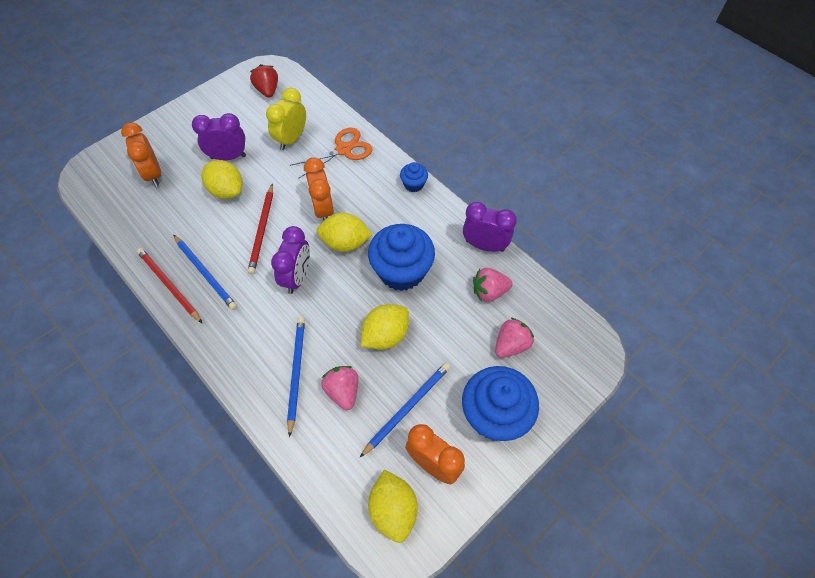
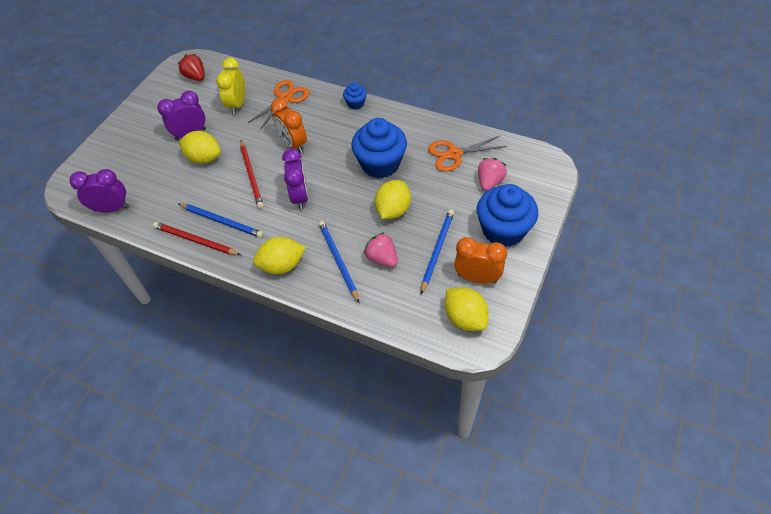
camera: 20 degrees left, 5 degrees down
(153, 174) = (132, 168): orange clock -> none
(345, 243) = (325, 161): yellow lemon -> yellow lemon (282, 265)
(484, 245) = (433, 125): purple clock -> purple clock (112, 208)
(489, 292) = (454, 154): pink strawberry -> orange scissors

